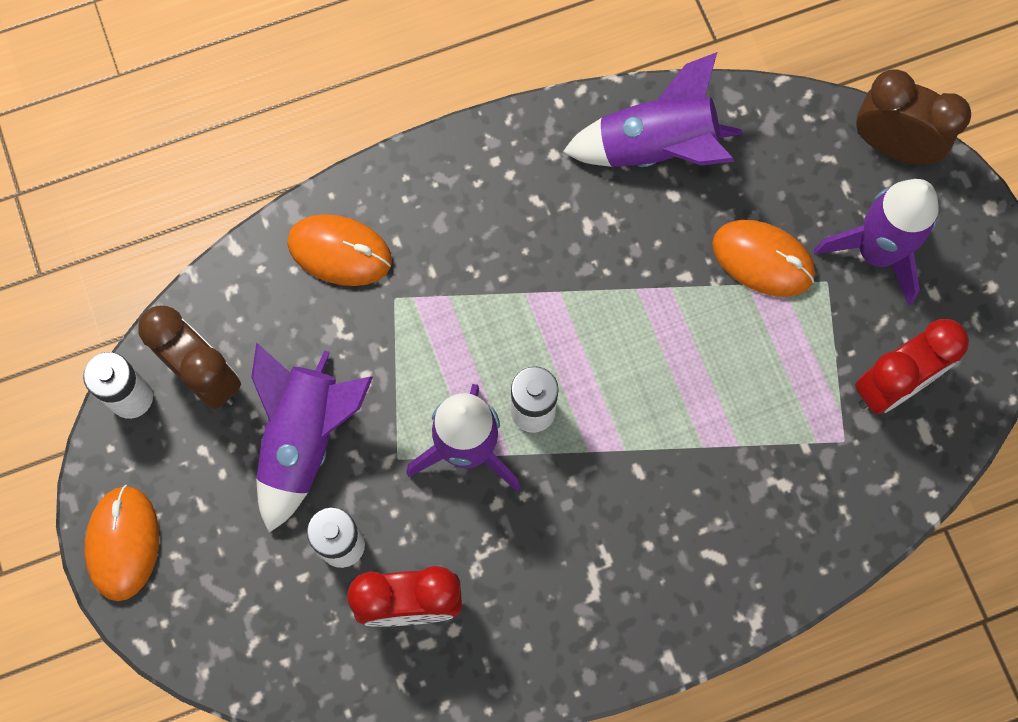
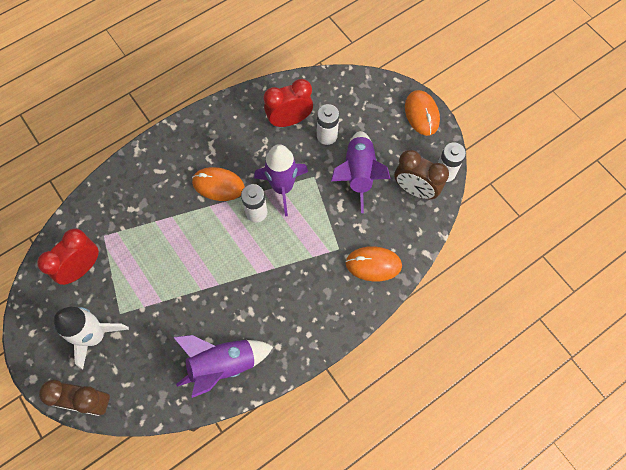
camera: 165 degrees right, 5 degrees down
(763, 259) = (155, 316): orange mouse -> orange mouse (218, 185)
(876, 252) = (95, 336): purple rocket -> white rocket

